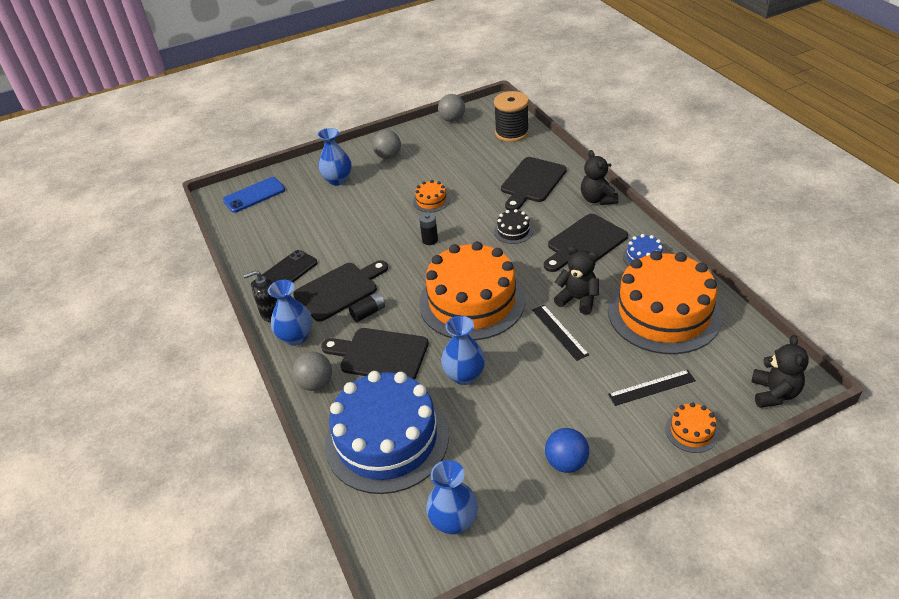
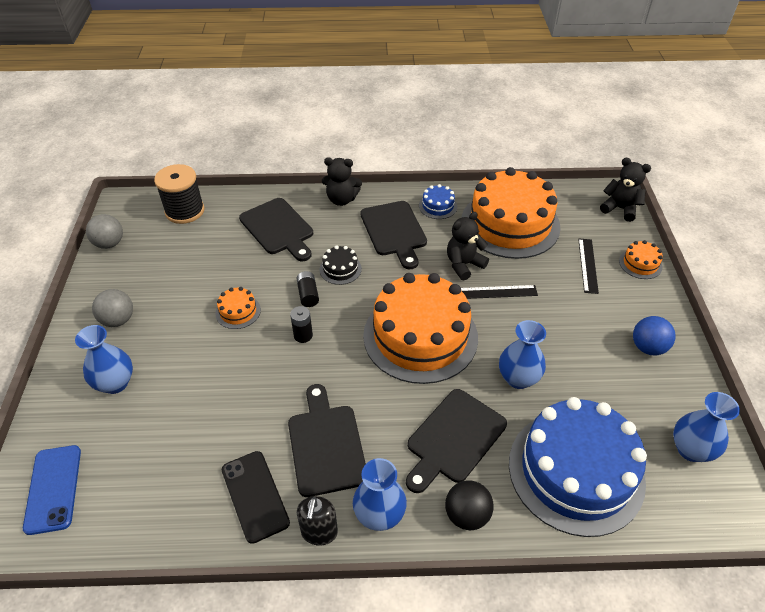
camera: 70 degrees left, 5 degrees up
(316, 383) = (467, 515): grey ball -> black ball
(368, 313) = (382, 428): black battery -> black battery (308, 294)

